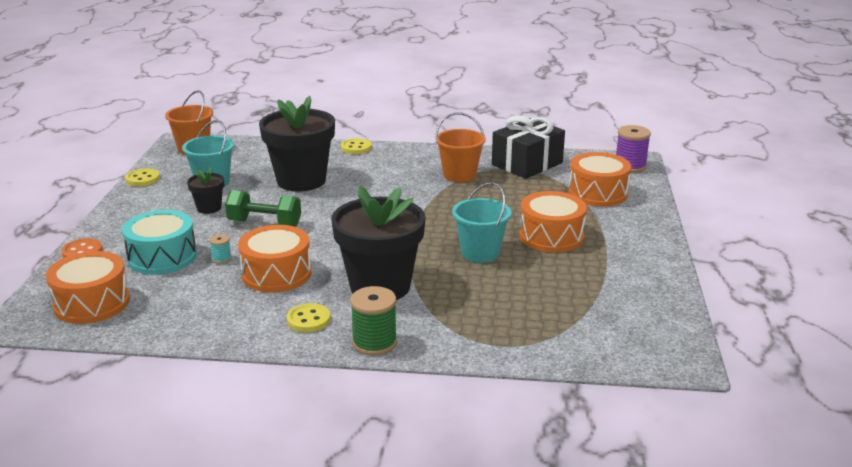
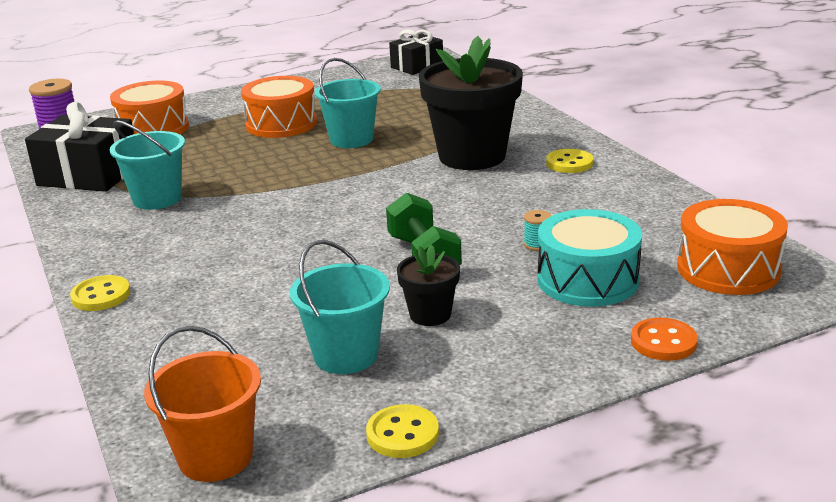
camera: 120 degrees left, 0 degrees up
(276, 274) = (520, 205): orange drum -> none
(301, 181) = (268, 288): black flower pot -> none
(374, 343) = (558, 132): green spool -> none
(459, 175) = (157, 199): orange bucket -> turquoise bucket
(654, 342) = (417, 66): none -> black gift

